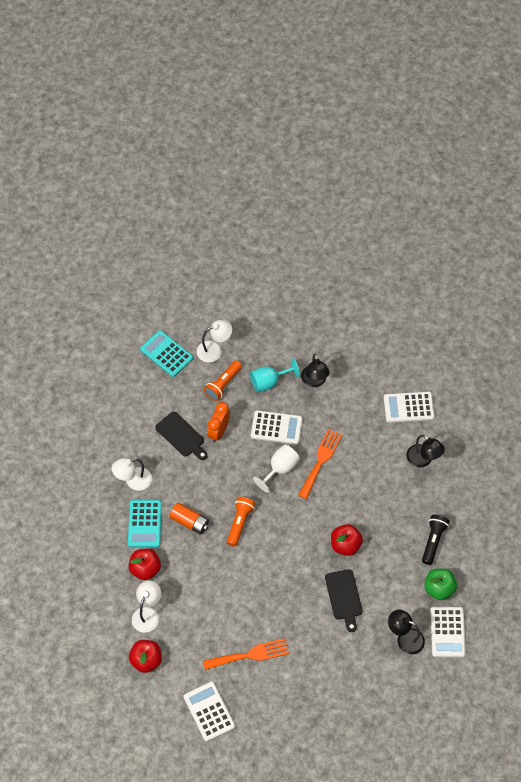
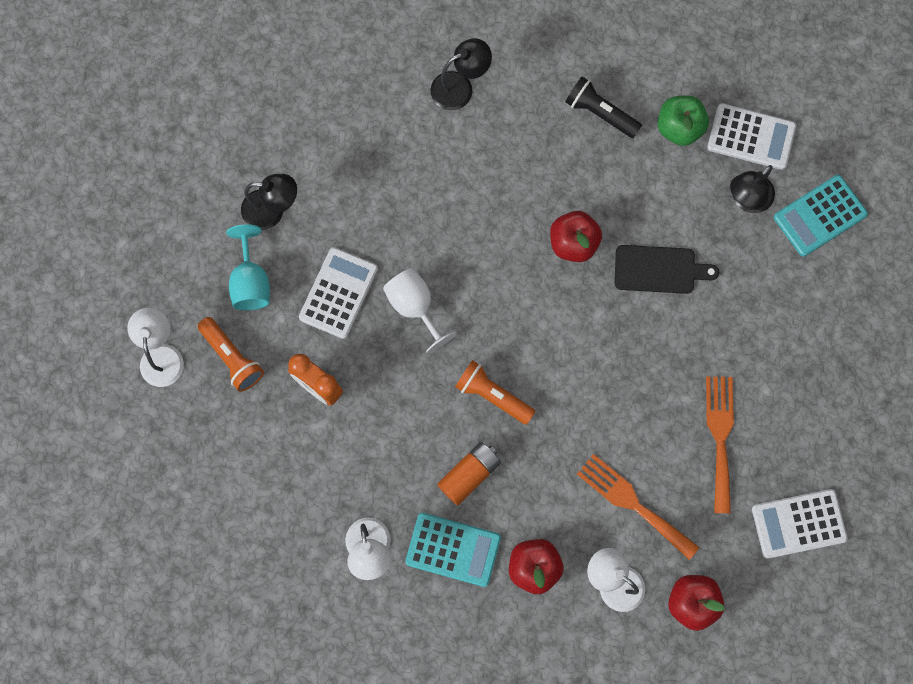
camera: 75 degrees left, 15 degrees up
(166, 354) = (143, 437): turquoise calculator -> turquoise calculator (819, 216)
(181, 436) = (308, 450): black cutting board -> none
(320, 461) = (419, 241): orange fork -> orange fork (634, 504)
(408, 407) = (362, 81): white calculator -> none

